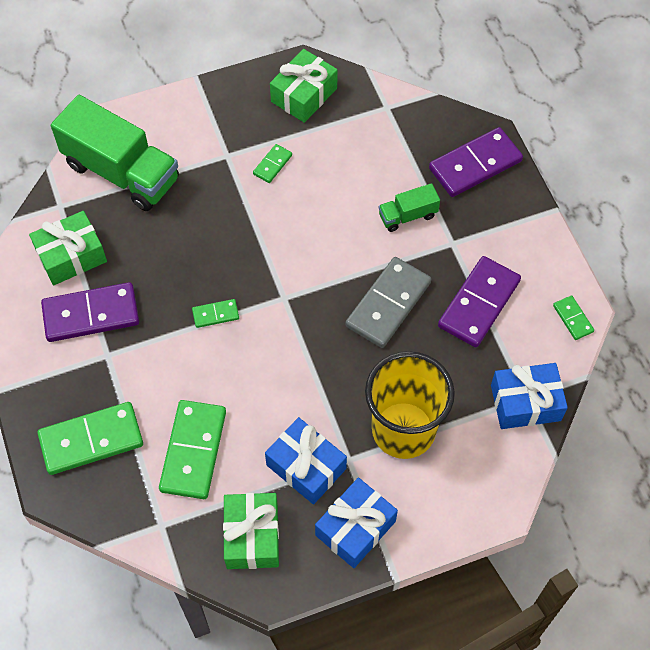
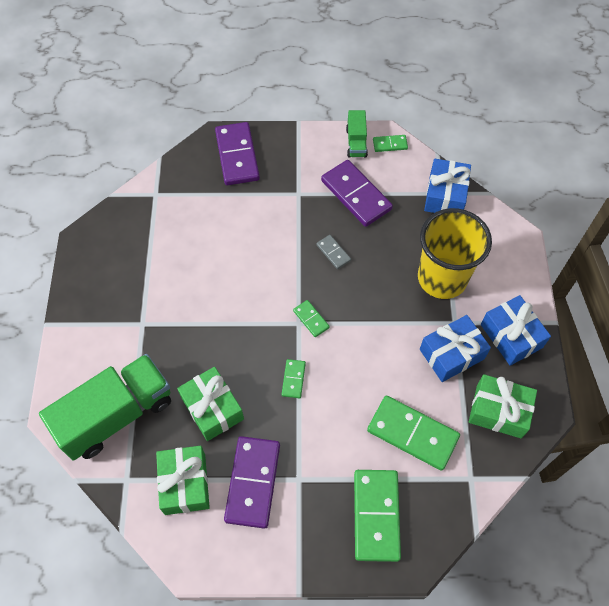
camera: 70 degrees left, 0 degrees up
(272, 164) = (169, 292): green domino -> green domino (311, 319)
(304, 95) = (112, 247): green gift -> green gift (212, 408)
(388, 304) = (333, 253): grey domino -> grey domino, size x0.48
(407, 215) = (261, 214): green truck -> green truck (356, 142)

